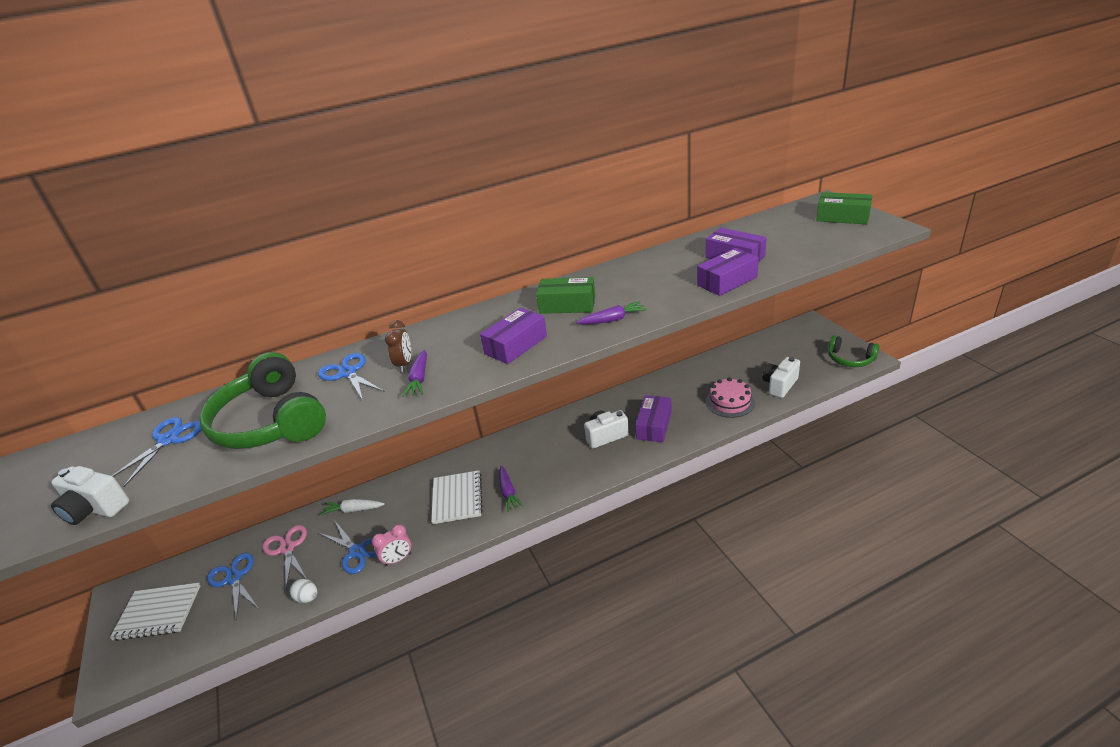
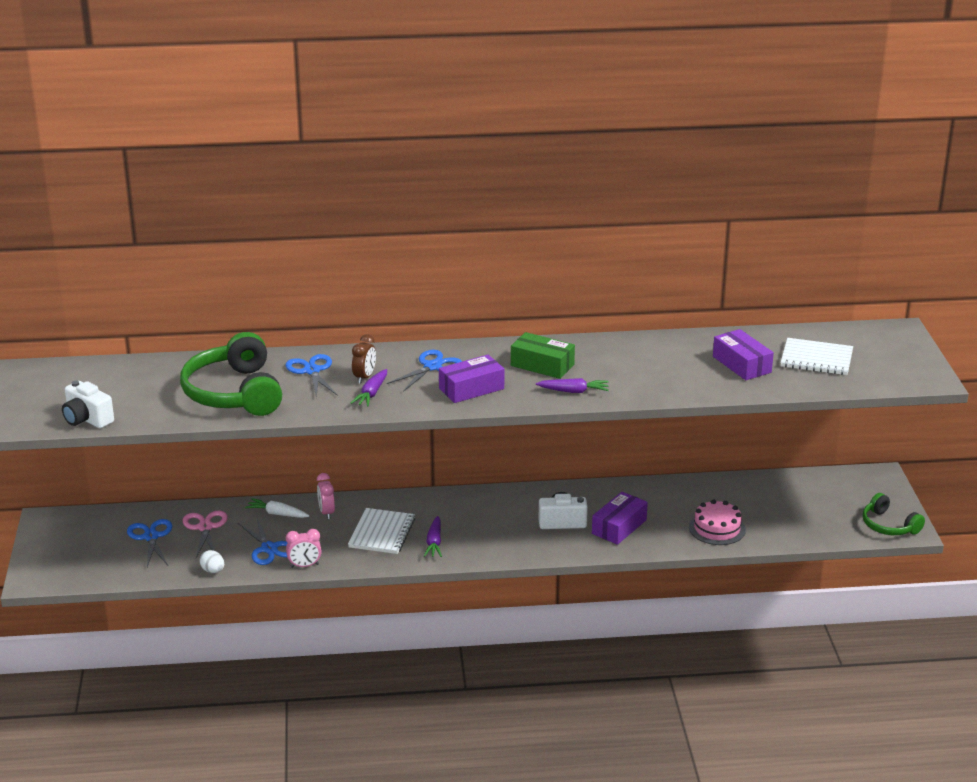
camera: 15 degrees right, 5 degrees down
(158, 613) = (79, 544): white notebook -> white notebook (816, 359)
(168, 440) = (147, 384): blue scissors -> blue scissors (432, 367)
(399, 494) = (326, 513): none -> pink clock
(727, 281) = (710, 386): purple box -> none
(780, 385) = (785, 528): white camera -> none
(842, 217) = (895, 354): green box -> none

